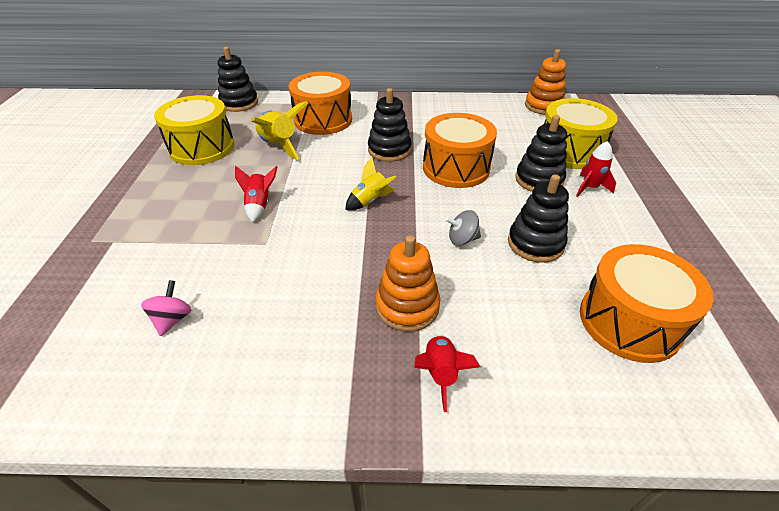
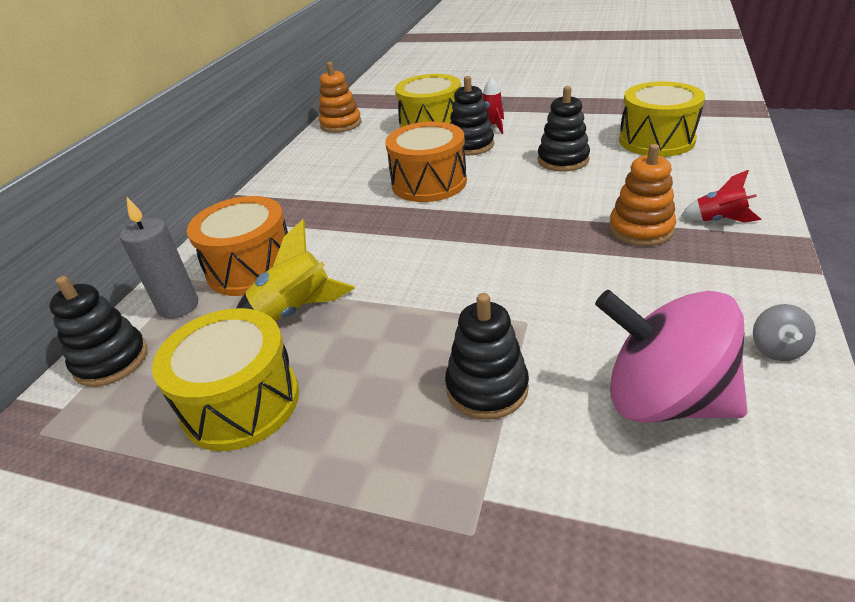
camera: 70 degrees left, 5 degrees down
(172, 319) = (663, 399): pink spinning top -> pink spinning top, size x2.48
(259, 205) = (443, 328): red rocket -> none
(284, 108) = (178, 306): none -> grey candle
(370, 201) = (468, 239): yellow rocket -> none
(389, 150) = (367, 220): black stacking toy -> black stacking toy (487, 388)
(462, 239) = (550, 192): grey spinning top -> grey spinning top (776, 349)
(629, 321) = (656, 140): orange drum -> yellow drum

